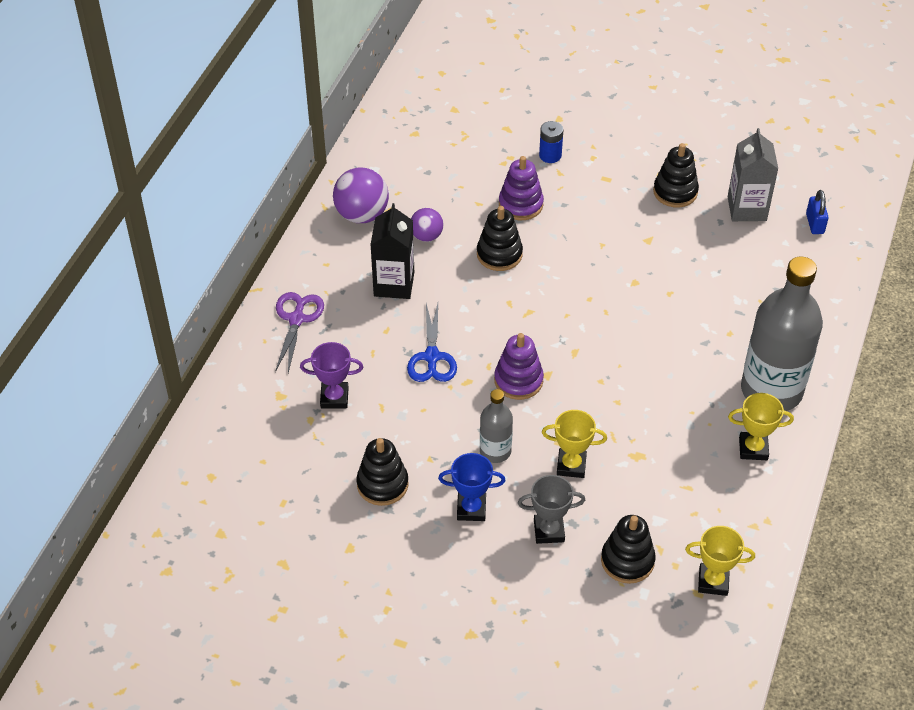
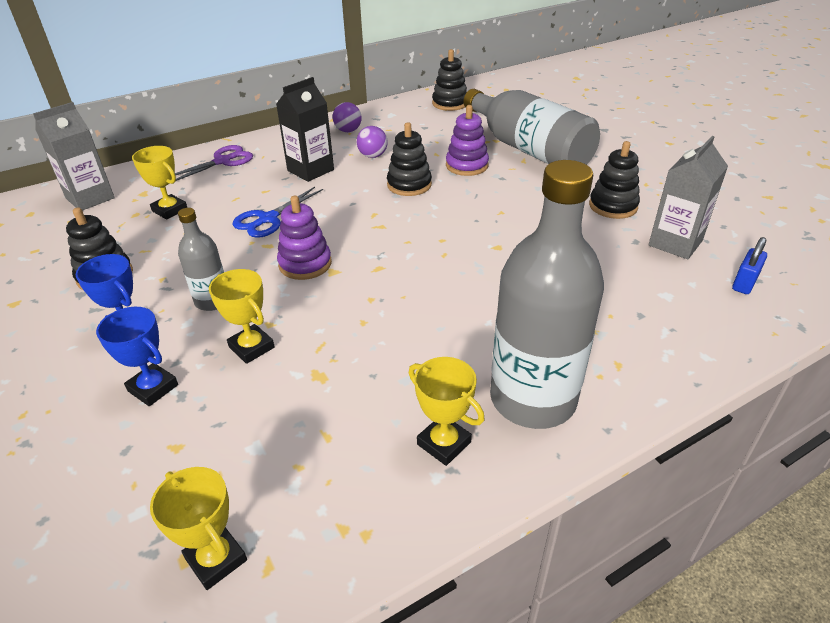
camera: 40 degrees right, 10 degrees down
(239, 429) = (90, 198): none -> grey carton
(334, 398) = (170, 210): purple trophy -> yellow trophy
(362, 215) = (348, 131): purple ball -> purple ball, size x0.60
(549, 531) = (153, 388): grey trophy -> blue trophy
(550, 155) = (528, 149): blue battery -> grey bottle
(627, 561) = (171, 466): black stacking toy -> black stacking toy (450, 103)

